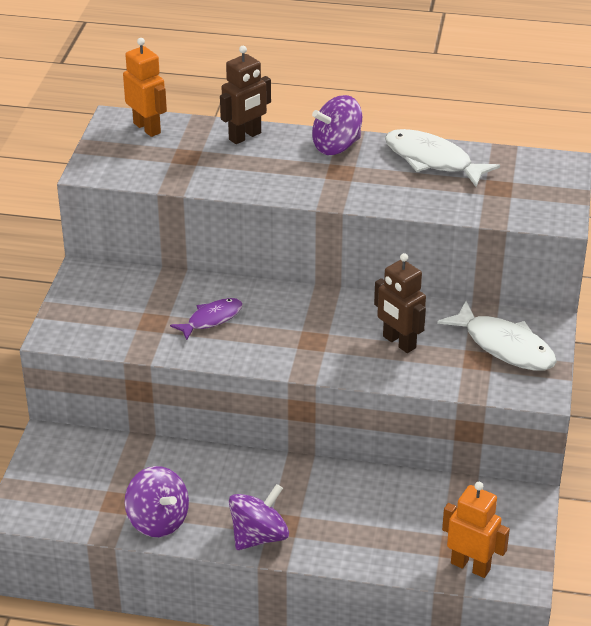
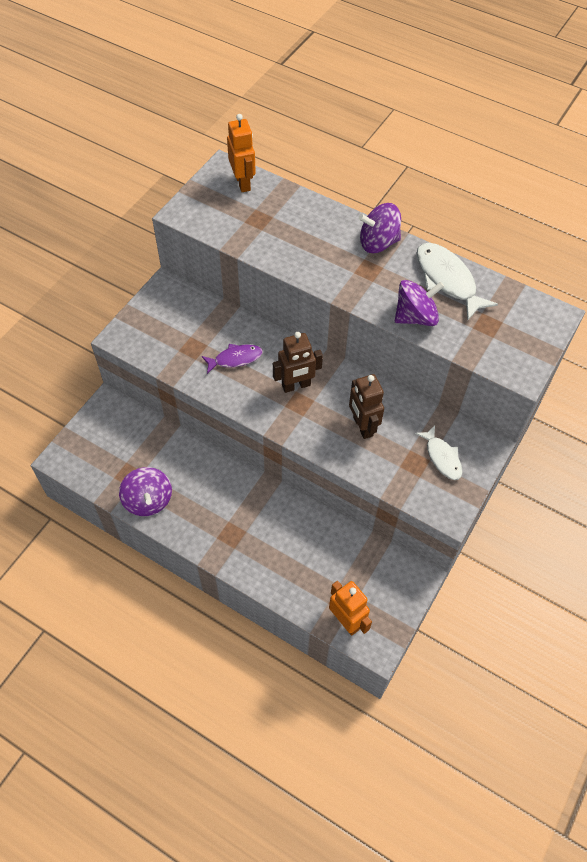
camera: 20 degrees right, 20 degrees up
(245, 136) = (312, 212): brown robot -> brown robot (296, 385)
(259, 536) = (209, 539): purple spinning top -> purple spinning top (415, 317)
(504, 346) = (442, 457): white fish -> white fish, size x0.62

